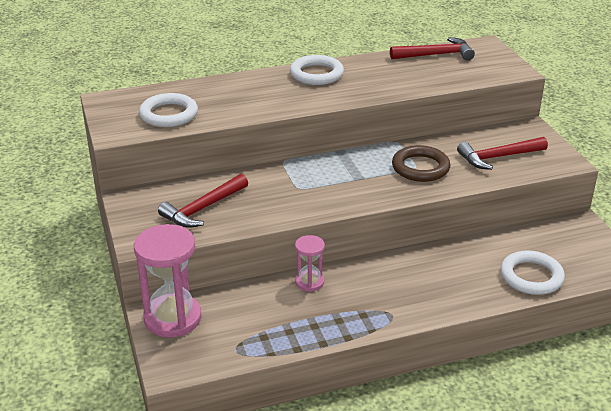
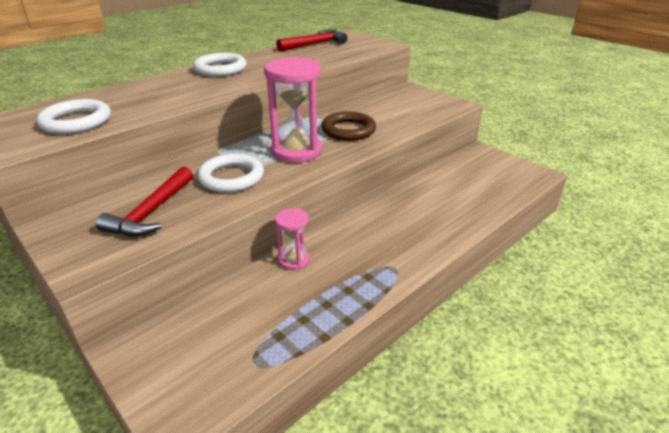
camera: 25 degrees left, 0 degrees up
(172, 318) = (156, 350): pink hourglass -> pink hourglass (296, 151)
(498, 157) = (404, 111): red hammer -> none
(531, 276) = (481, 199): white ring -> white ring (231, 177)

